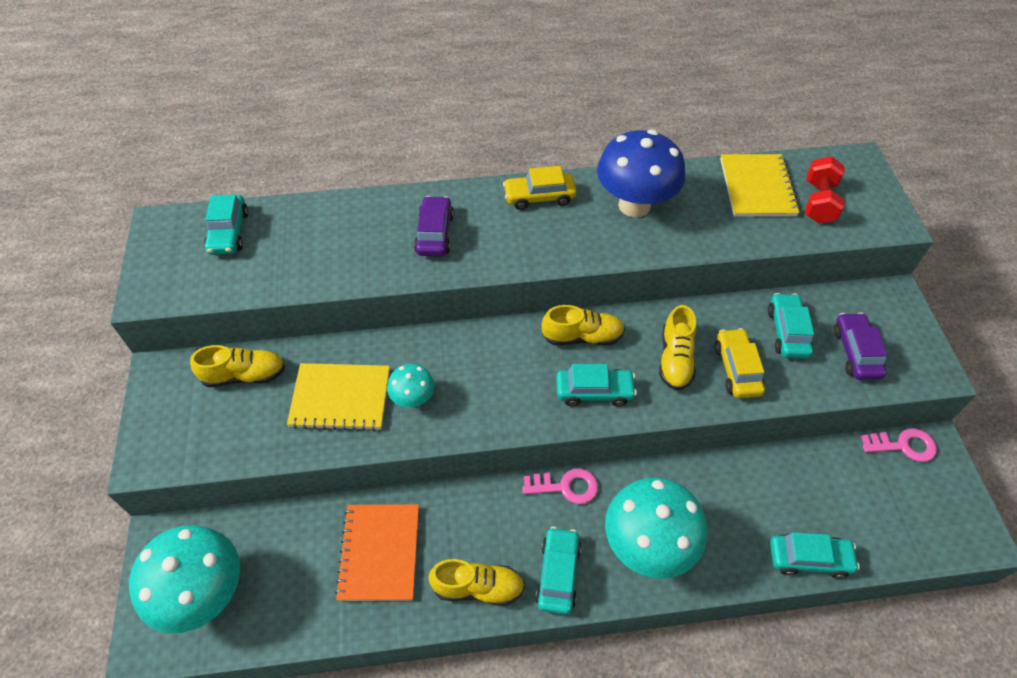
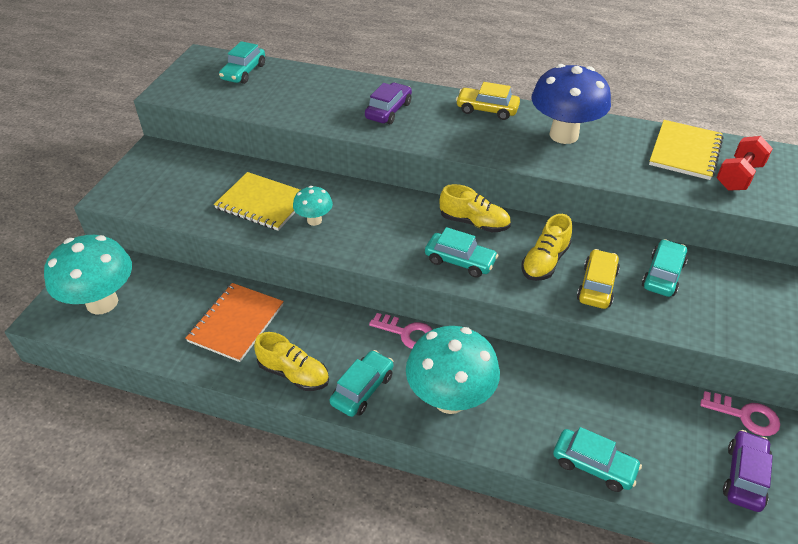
camera: 25 degrees right, 10 degrees down
(244, 375) = (206, 169): yellow shoe -> none
(855, 352) = (722, 310): purple car -> purple car (744, 476)

